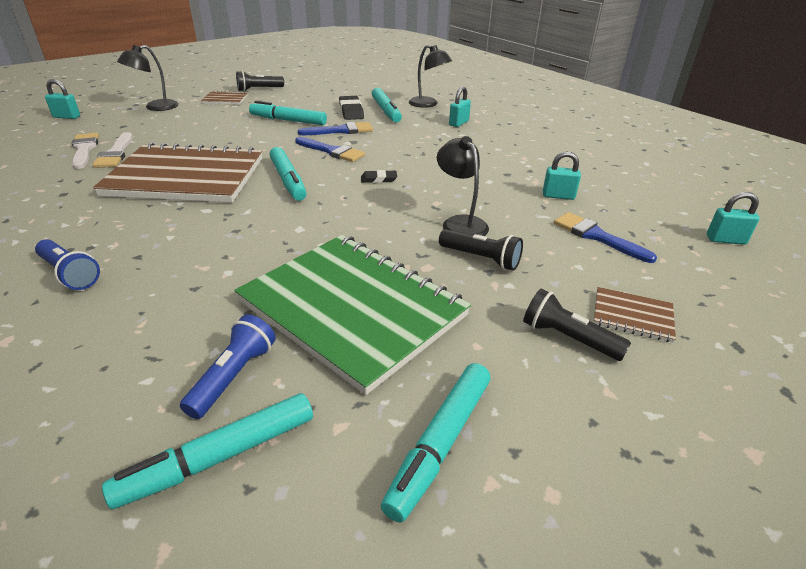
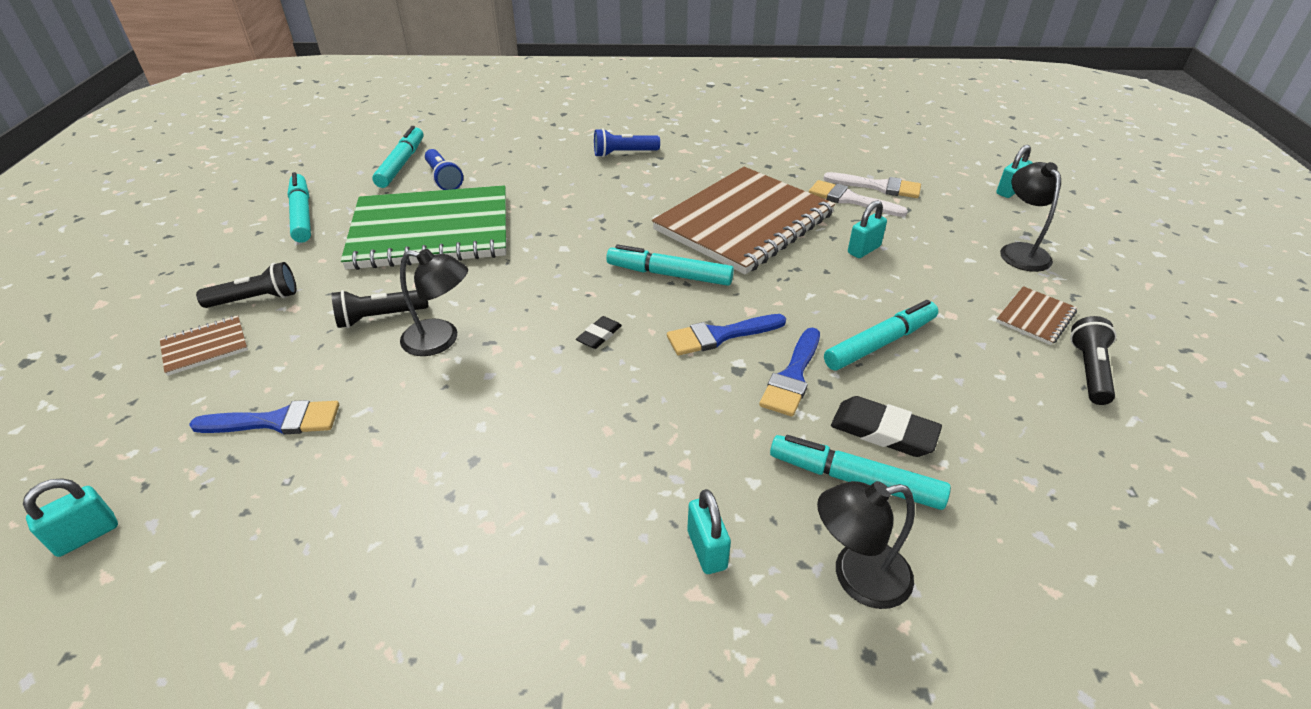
camera: 130 degrees right, 5 degrees up
(558, 196) = (366, 463): turquoise padlock -> turquoise padlock (864, 250)

